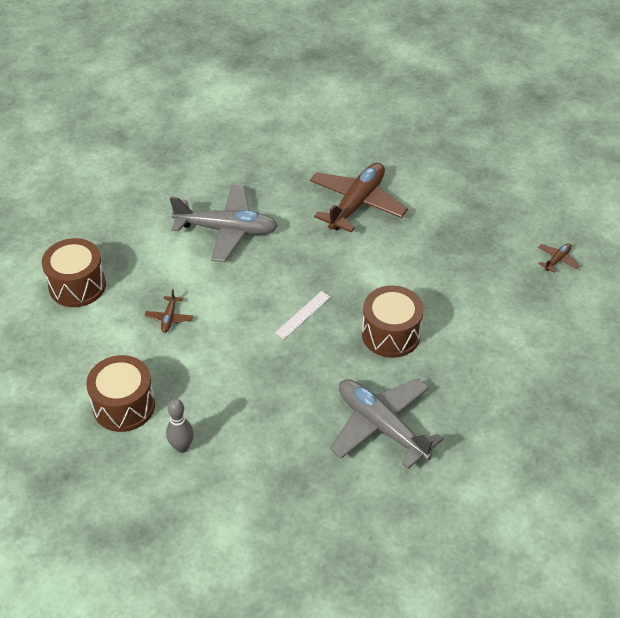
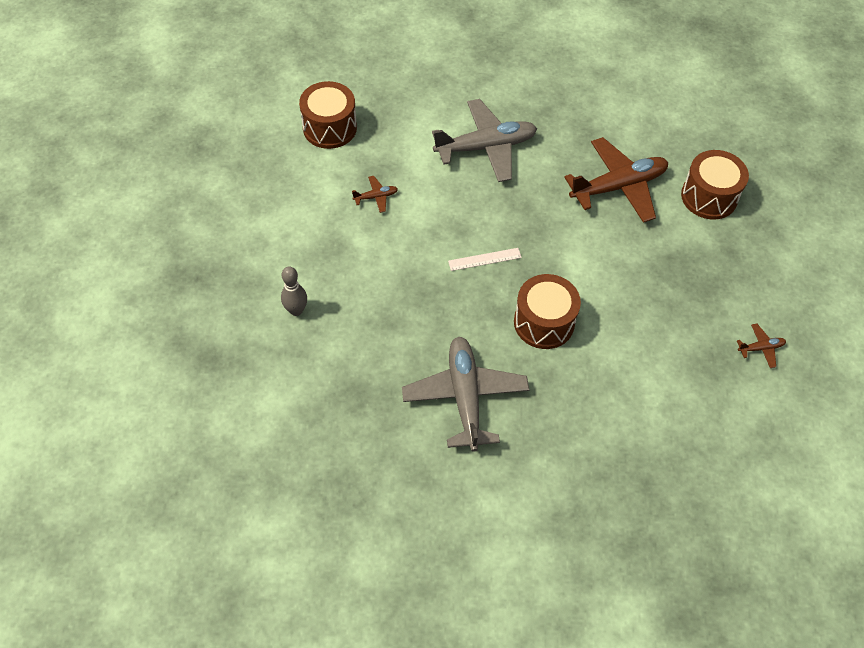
camera: 35 degrees right, 10 degrees up
(124, 406) = (282, 249): brown drum -> brown drum (709, 197)
(169, 318) = (376, 197): brown plane -> brown plane turned 150 degrees counterclockwise
(227, 230) = (486, 147): grey plane -> grey plane turned 60 degrees counterclockwise

